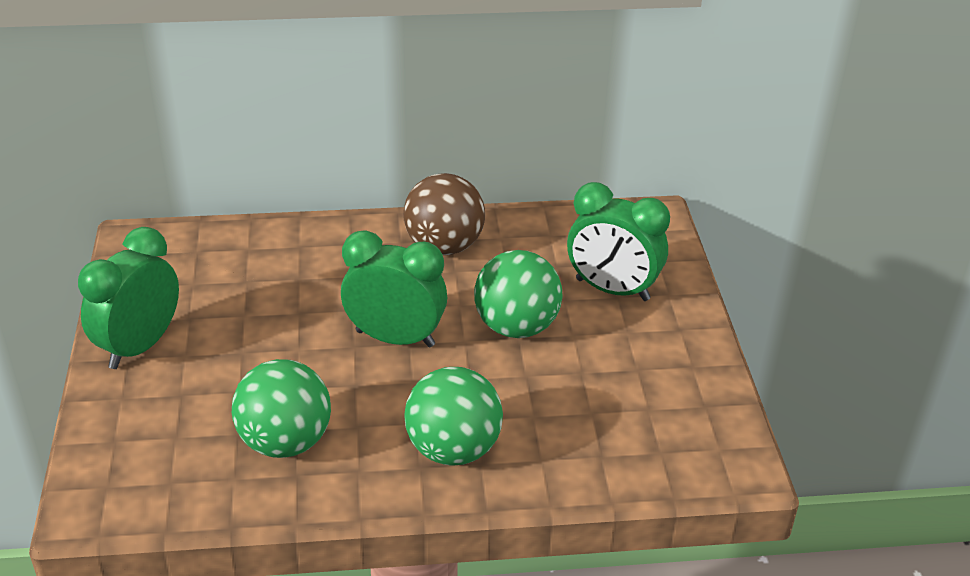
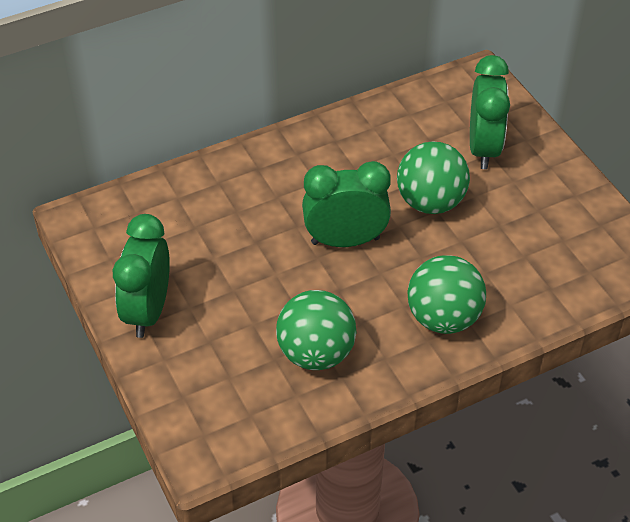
camera: 20 degrees left, 10 degrees up
(444, 246) = (334, 148): brown ball -> none
(612, 290) = (483, 148): green clock -> green clock turned 90 degrees counterclockwise

